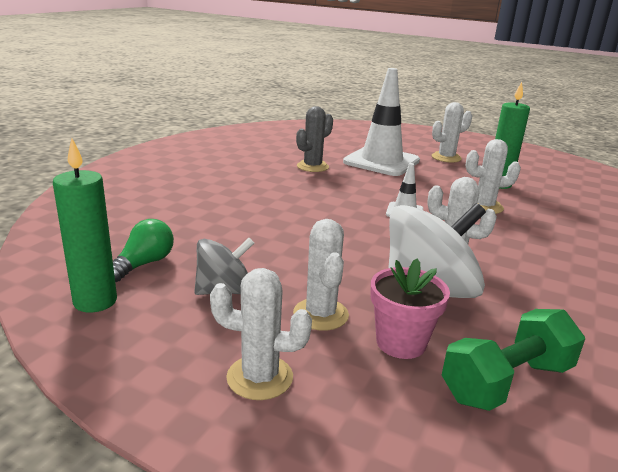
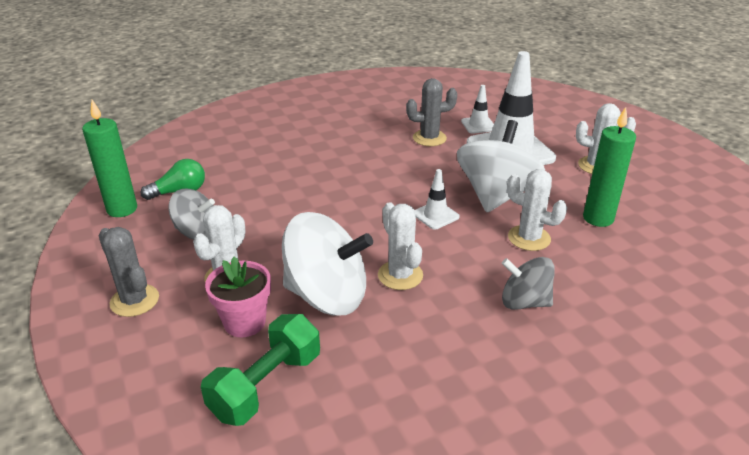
camera: 40 degrees right, 10 degrees up
(260, 377) = (134, 300): white cactus -> grey cactus
(333, 151) = (478, 125): none -> white traffic cone
(420, 188) = (496, 195): none -> white spinning top
(506, 382) = (266, 385): green dumbbell -> green dumbbell turned 60 degrees counterclockwise
(549, 243) = (524, 302): none -> grey spinning top

